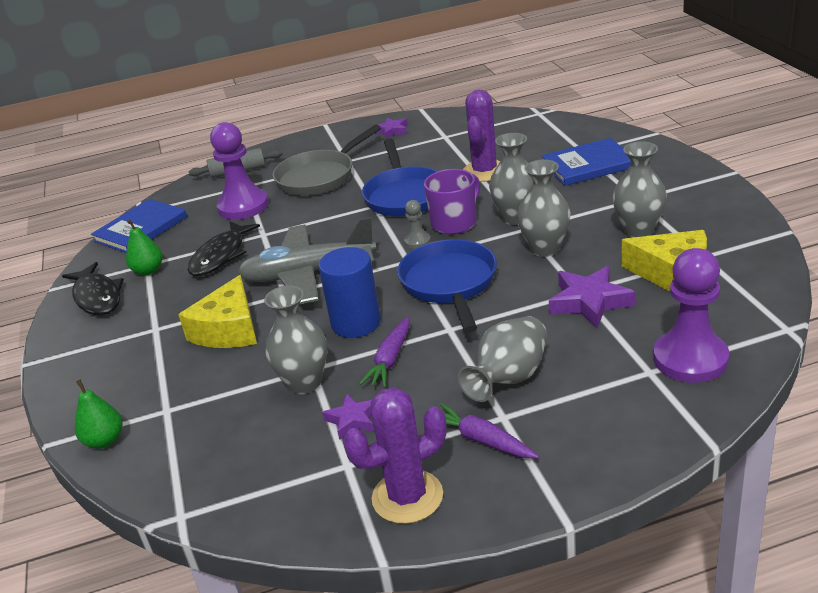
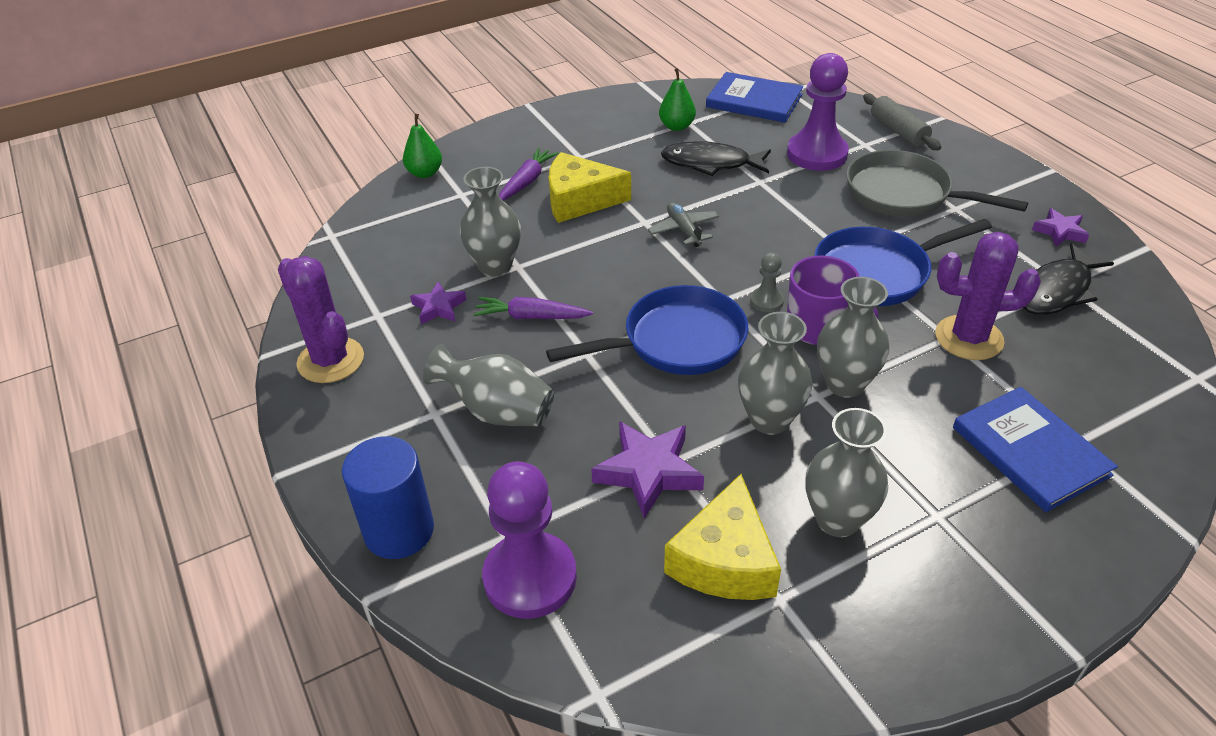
camera: 75 degrees right, 10 degrees up
(97, 297) = (629, 110): black fish -> black fish (1057, 290)
(308, 274) = (684, 230): grey plane -> grey plane, size x0.46
(356, 323) = (594, 281): blue cylinder -> blue cylinder (399, 531)
(482, 440) = (400, 401): purple carrot -> purple carrot (526, 181)

